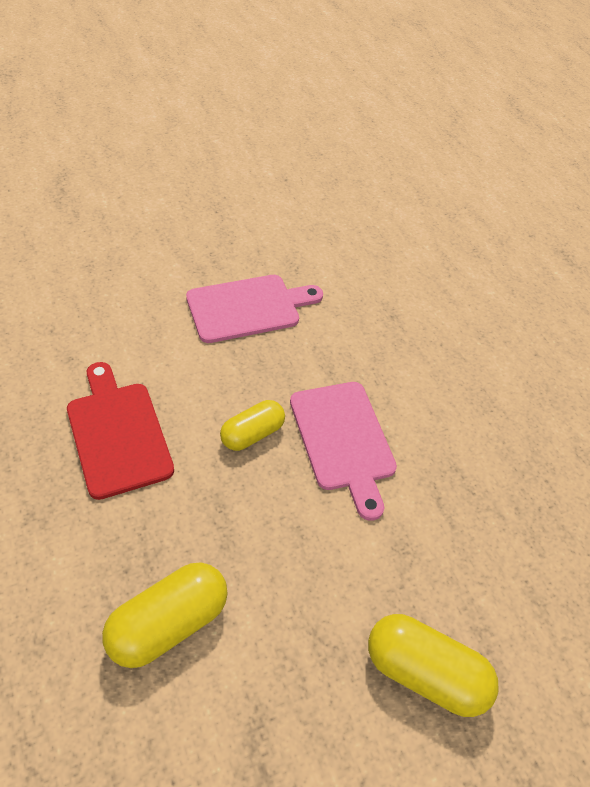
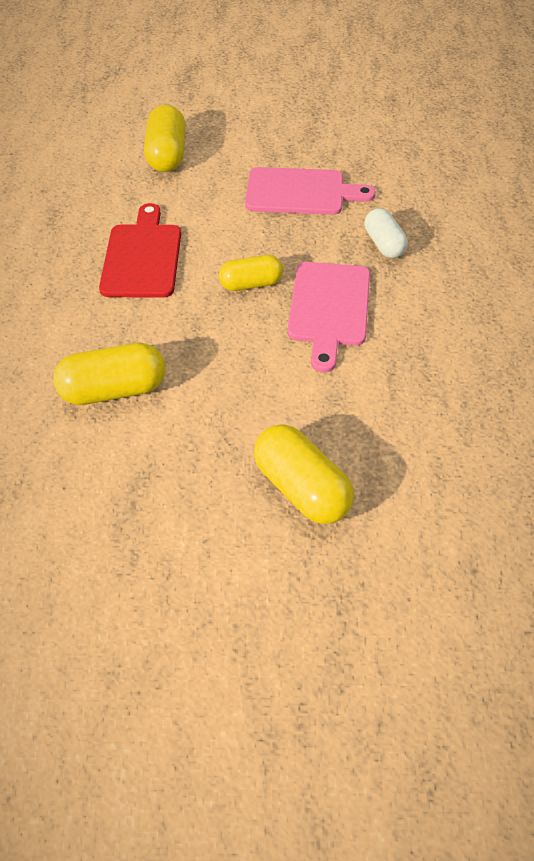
camera: 30 degrees right, 0 degrees up
(84, 294) = (167, 155): none -> yellow capsule
(357, 349) = (384, 244): none -> white capsule

